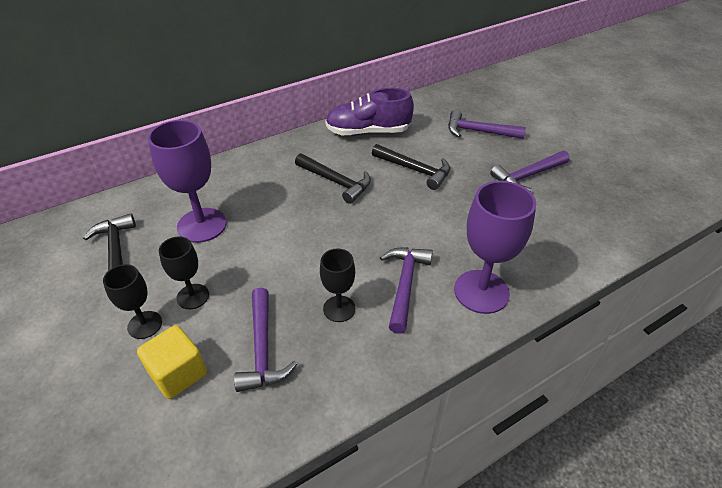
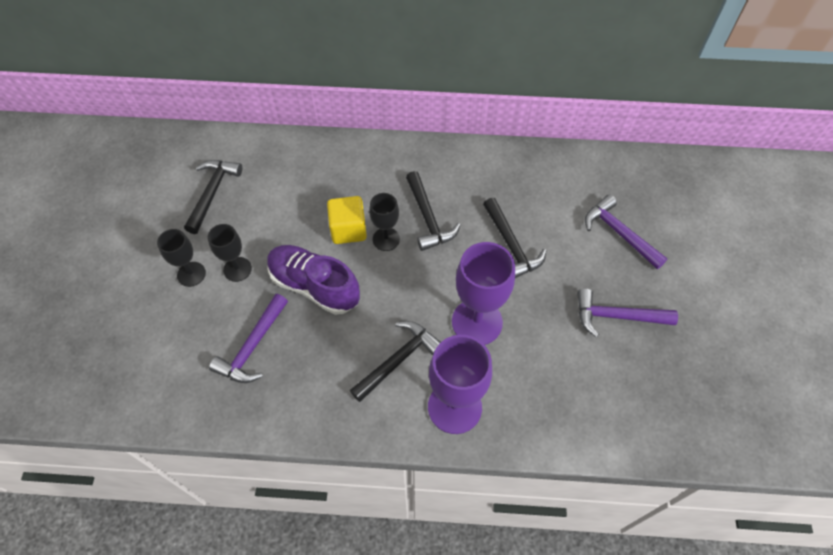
camera: 35 degrees right, 15 degrees up
(178, 373) = (187, 329): yellow cube -> yellow cube (348, 229)
(202, 225) = (288, 203): purple goblet -> purple goblet (477, 322)
(339, 309) = (330, 348): black goblet -> black goblet (386, 239)
(368, 132) = (506, 173): purple shoe -> purple shoe (314, 286)
(405, 284) = (398, 359): purple hammer -> black hammer

